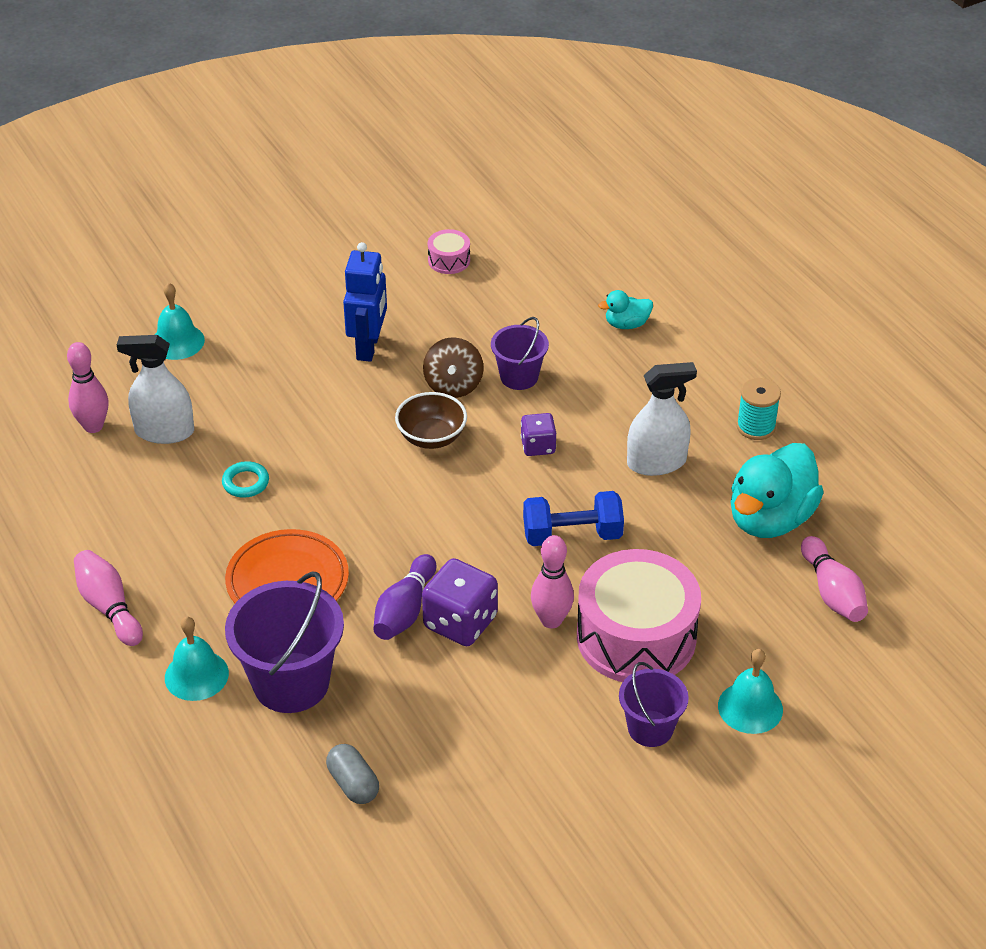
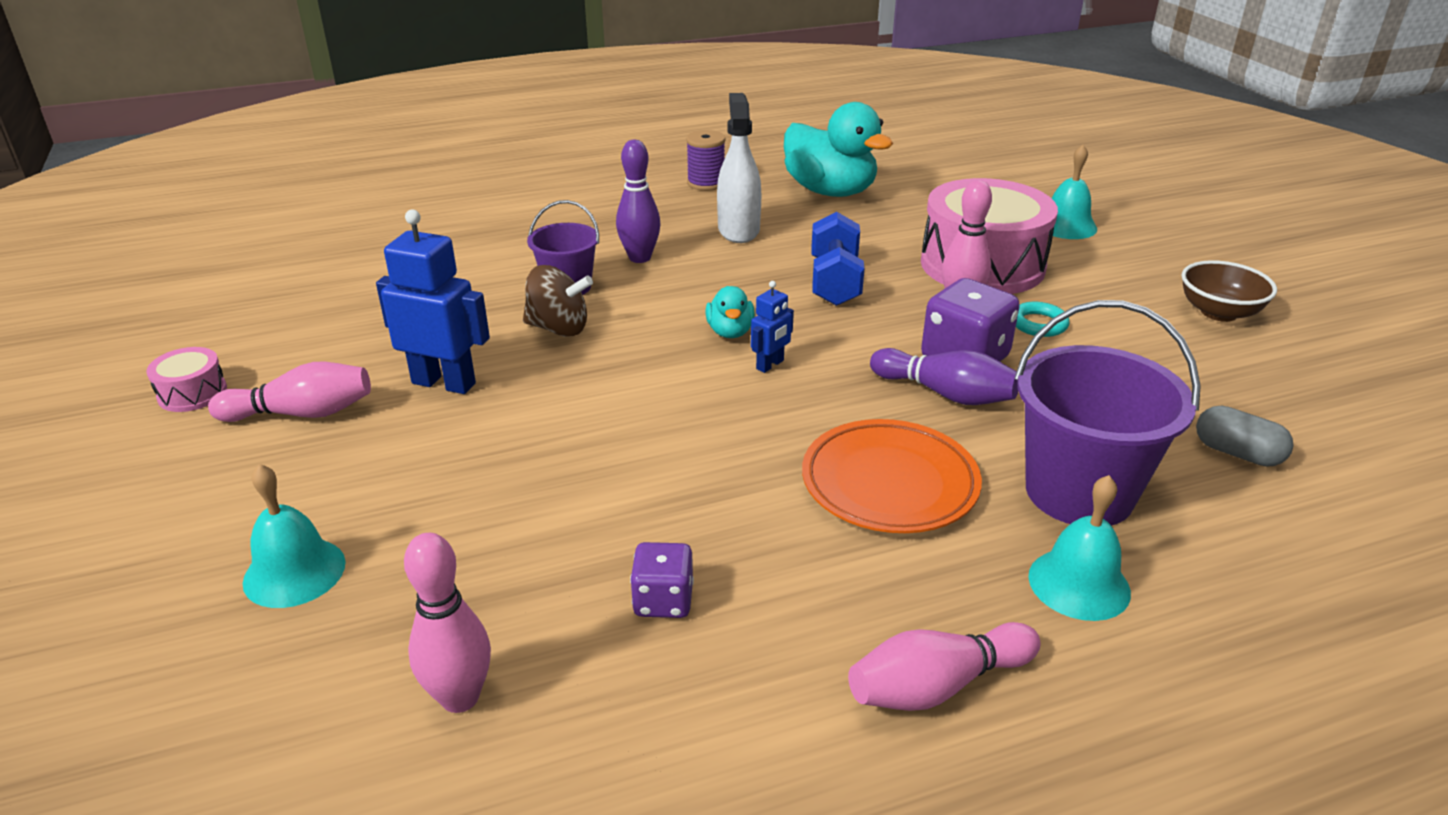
camera: 80 degrees left, 10 degrees down
(164, 431) = (521, 598): white spray bottle -> none
(245, 482) = (678, 511): turquoise ring -> turquoise ring (1038, 324)
(353, 784) = (1237, 453): grey capsule -> grey capsule turned 60 degrees clockwise
(426, 507) = (770, 365): none -> blue robot
(431, 437) = (646, 351): brown bowl -> brown bowl (1219, 312)
(449, 260) = (316, 311): pink drum -> pink drum (192, 393)
(538, 446) = (690, 287): purple dice -> purple dice (663, 601)
(581, 408) = (640, 258): none -> purple bowling pin
(626, 324) = (519, 222): turquoise duck -> turquoise duck (730, 332)
(650, 728) = (1102, 271): purple bucket -> none
(756, 427) = (706, 183): turquoise spool -> purple spool
(832, 592) = (925, 179): pink bowling pin -> pink bowling pin (302, 413)

